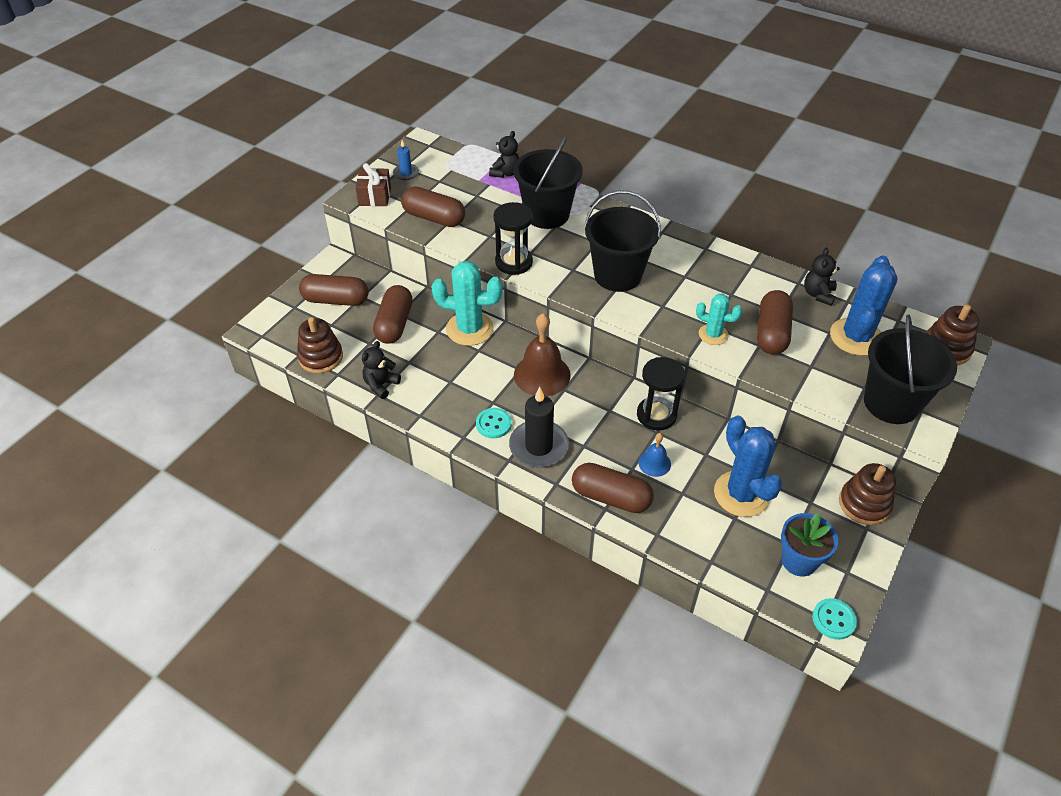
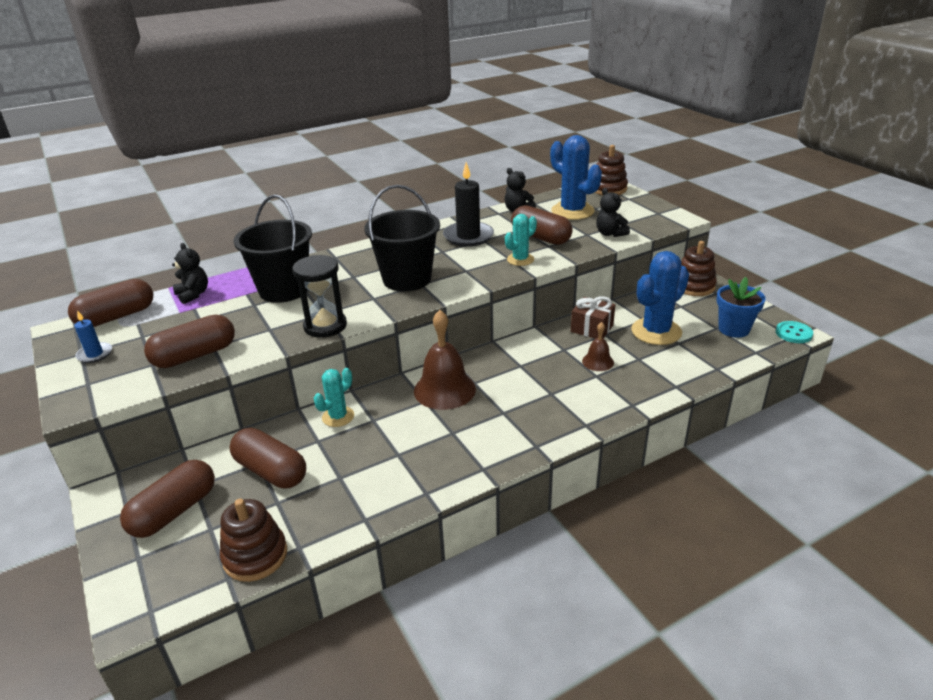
camera: 60 degrees left, 15 degrees down
(375, 196) = (98, 387): brown gift -> brown gift (592, 328)
(381, 385) = (353, 512): black teddy bear -> black teddy bear (610, 233)
(469, 329) = (338, 417): turquoise cactus -> turquoise cactus, size x0.57
(493, 424) = (482, 441): turquoise button -> none
(538, 446) = (533, 420): black candle -> black candle (468, 236)
(611, 497) = (621, 397): brown capsule -> brown capsule (116, 317)
(654, 463) = (598, 362): blue bell -> brown bell
(656, 415) = (545, 343): black hourglass -> none
(741, 494) = (656, 331): blue cactus -> blue cactus turned 45 degrees counterclockwise
(891, 403) = (644, 220): black bucket -> none

